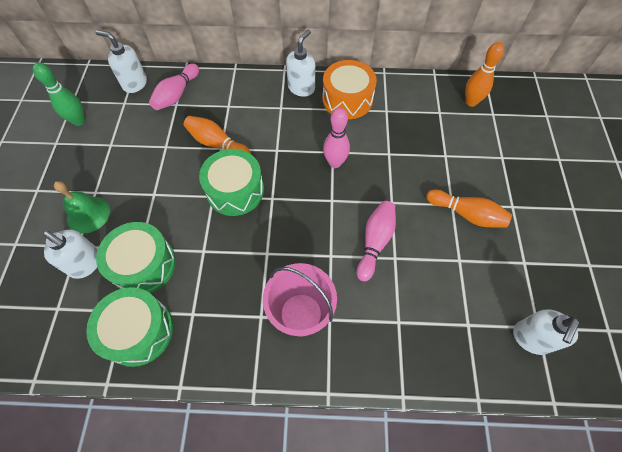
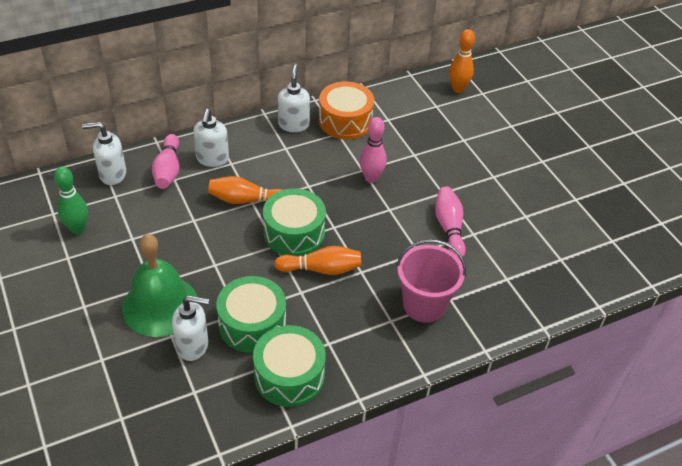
camera: 30 degrees left, 15 degrees down
(88, 214) = (160, 305): green bell -> green bell, size x1.61
(466, 214) = (510, 179): orange bowling pin -> orange bowling pin (321, 269)
(530, 338) = (611, 250): white soap dispenser -> white soap dispenser (212, 159)

